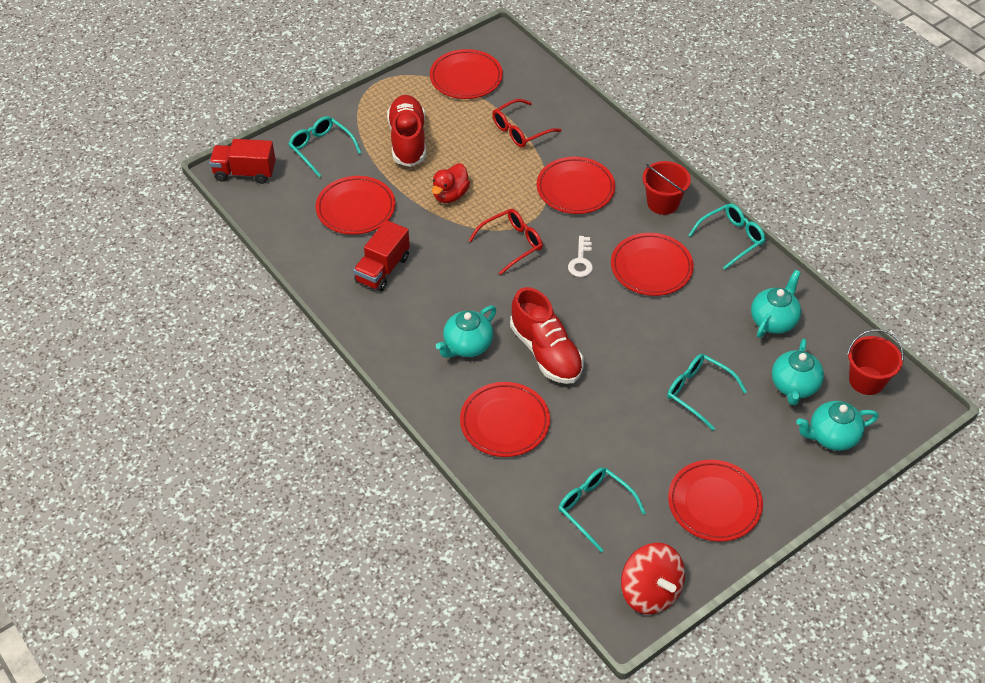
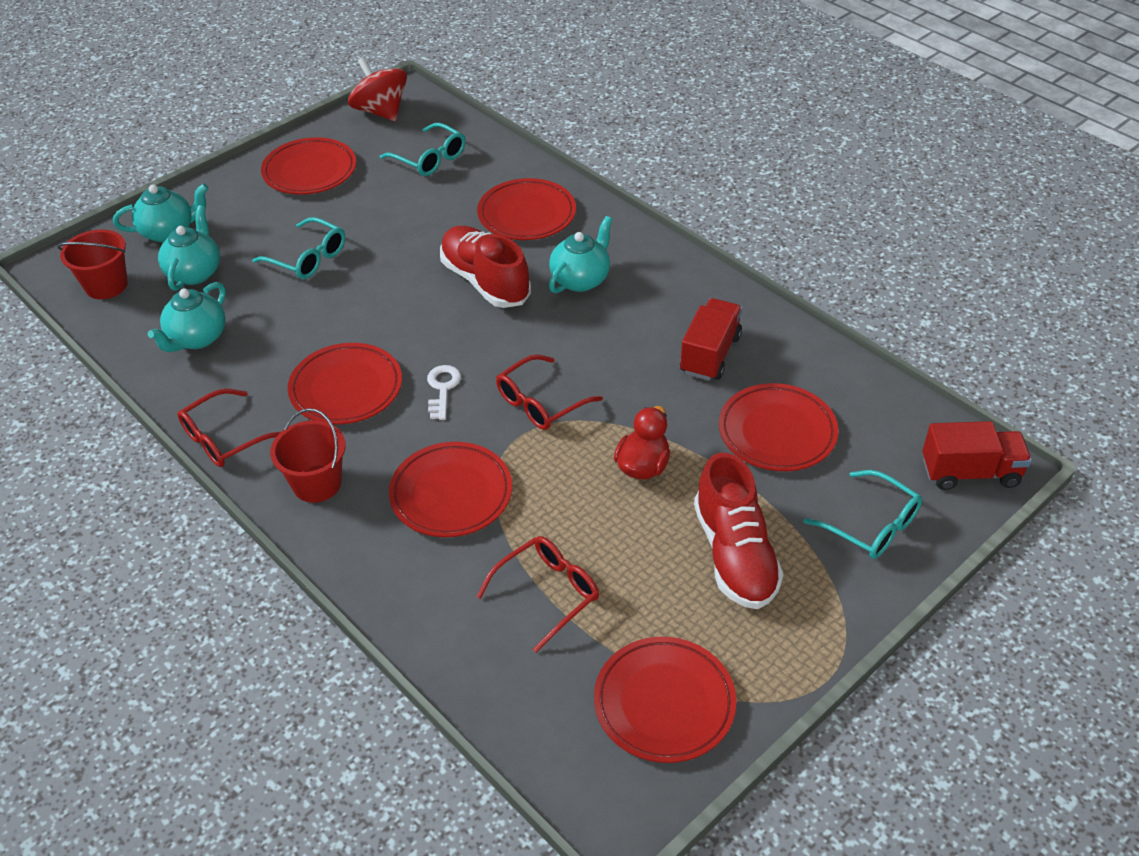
camera: 175 degrees right, 5 degrees down
(731, 238) = (224, 438): turquoise glasses -> red glasses

